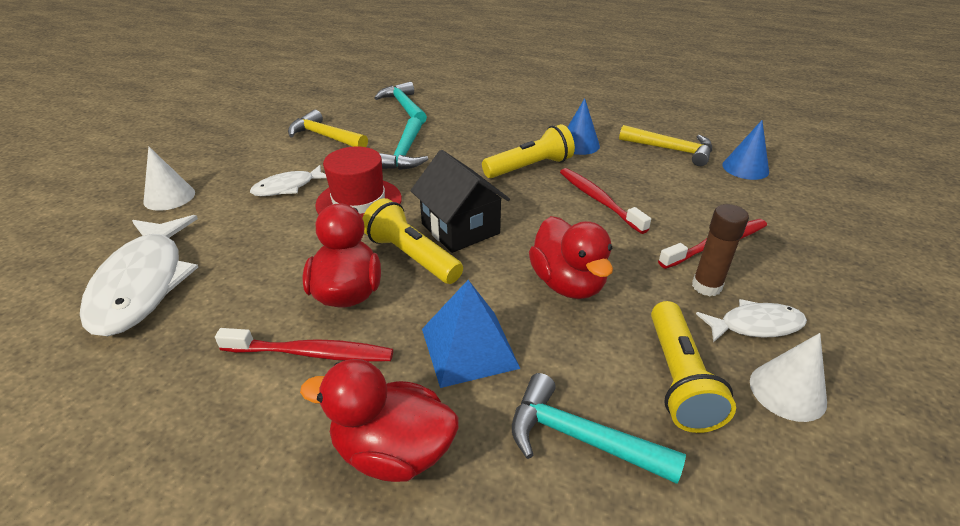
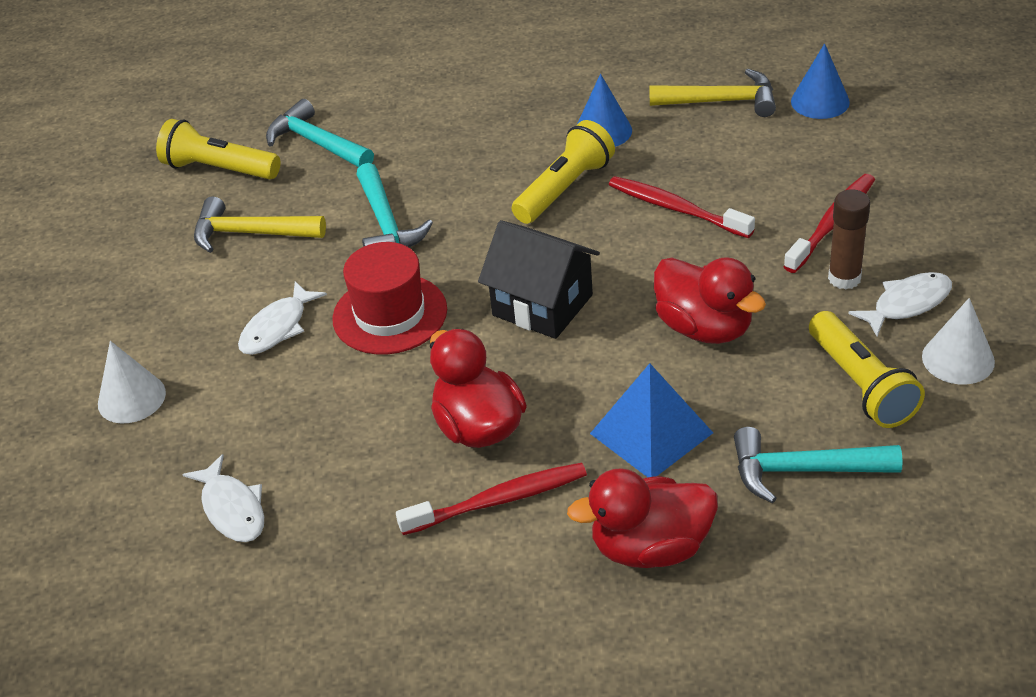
camera: 20 degrees left, 5 degrees up
(143, 284) = (232, 509): white fish -> white fish, size x0.53
(411, 256) = (514, 360): yellow flashlight -> yellow flashlight (219, 169)

